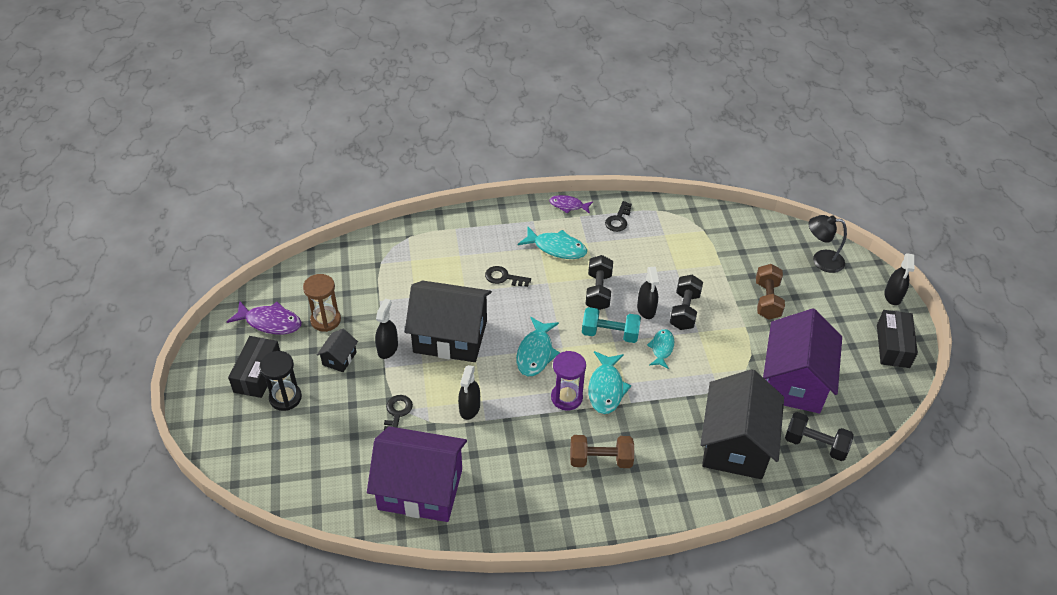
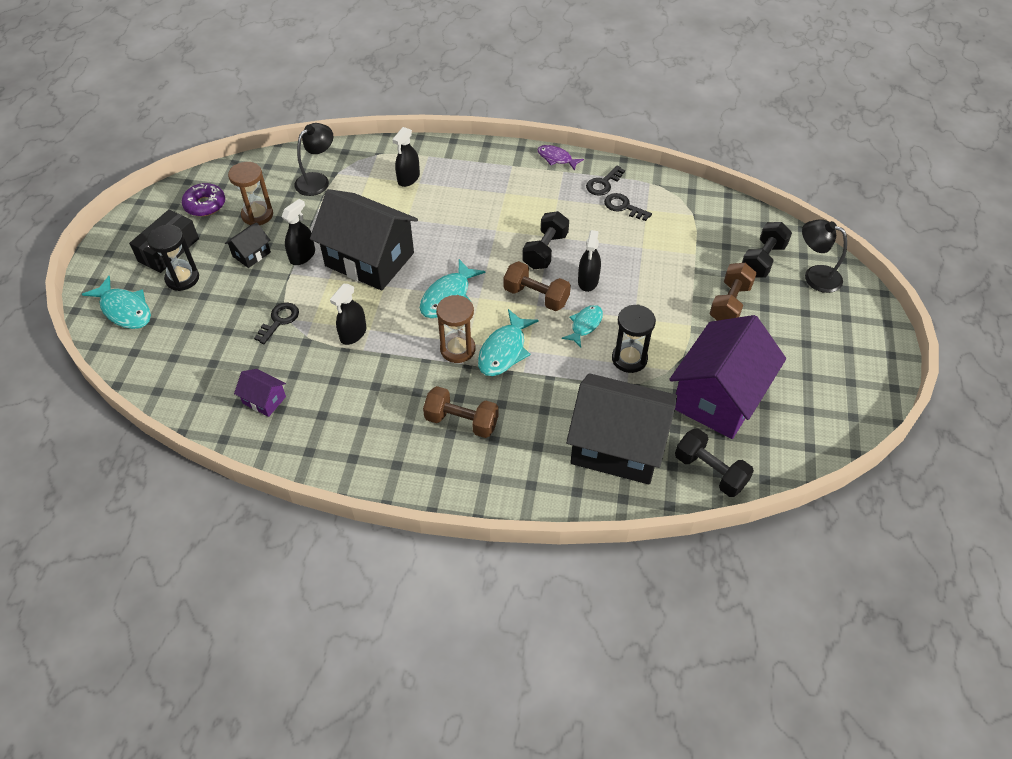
camera: 20 degrees right, 5 degrees up
(270, 322) = (205, 205): purple fish -> purple donut
(365, 274) = (317, 180): none -> black lamp
(420, 489) = (264, 400): purple house -> purple house, size x0.43
(504, 277) = (453, 214): black key -> black key (623, 207)
(557, 248) = (523, 198): turquoise fish -> turquoise fish (125, 310)
(566, 397) = (457, 349): purple hourglass -> brown hourglass
(610, 334) = (536, 296): turquoise dumbbell -> brown dumbbell
(684, 311) = (629, 292): black dumbbell -> black dumbbell (762, 260)
(710, 368) = (629, 359): none -> black hourglass
(735, 444) = (617, 446): black house -> black house turned 75 degrees clockwise
(893, 296) = (884, 334): black spray bottle -> black spray bottle (408, 178)
(893, 346) = (857, 388): black box -> none

